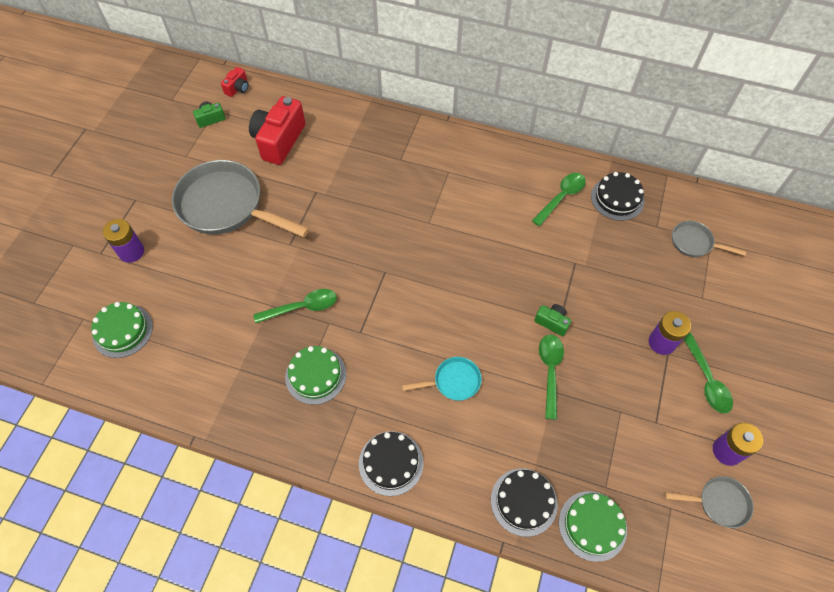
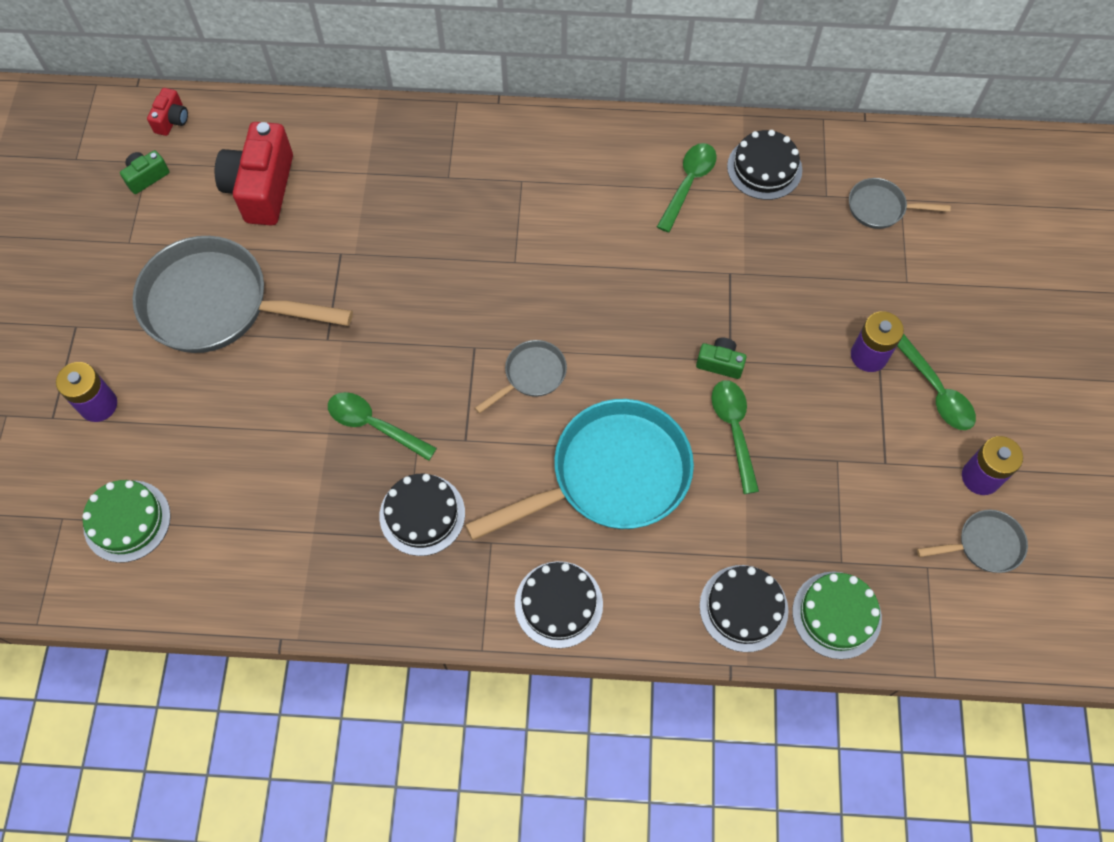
camera: 15 degrees left, 5 degrees up
(302, 307) = (374, 425): green spoon -> green spoon turned 120 degrees counterclockwise
(315, 375) = (422, 514): green cake -> black cake
(418, 299) = (531, 375): none -> grey pan
(453, 381) = (610, 476): turquoise pan -> turquoise pan, size x2.15

